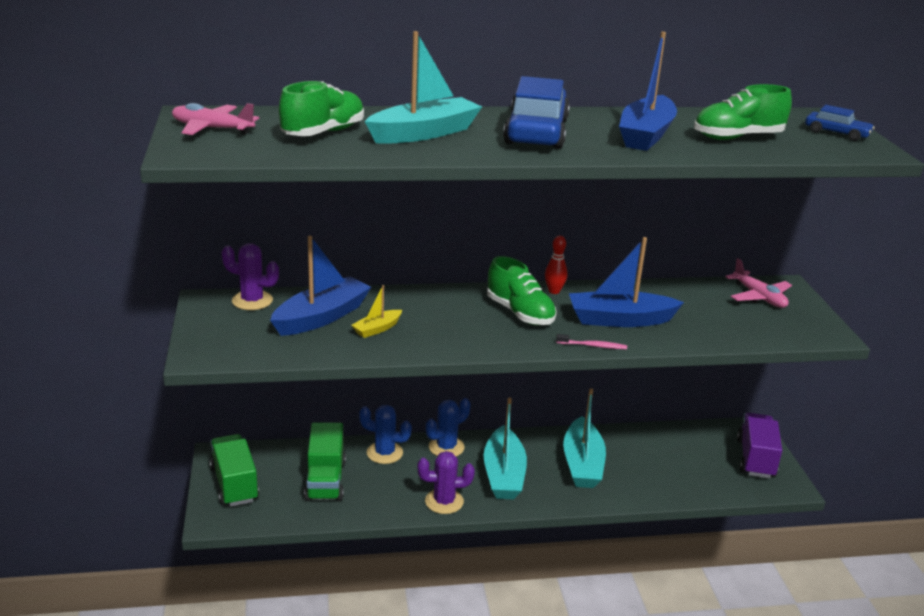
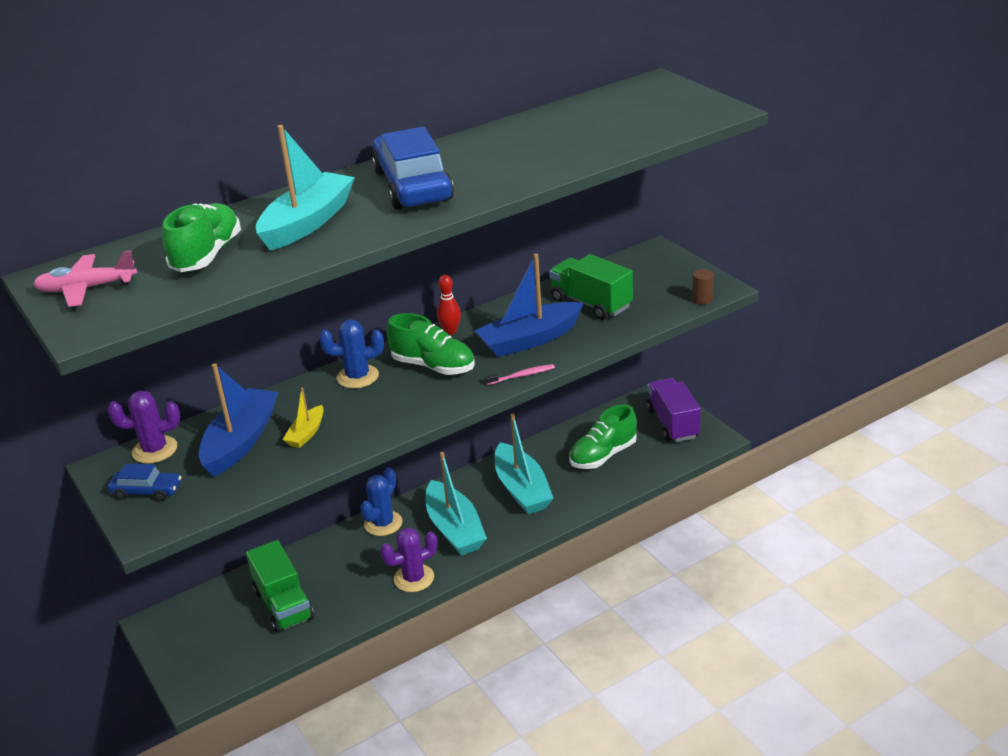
camera: 20 degrees left, 5 degrees up
(234, 484) = (191, 646): green truck -> green truck (591, 303)
(384, 453) = (325, 553): blue cactus -> blue cactus (357, 377)
(646, 135) = (515, 156): blue boat -> none
(737, 137) = (597, 133): green shoe -> green shoe (603, 455)
(759, 297) = (638, 271): pink plane -> none
(807, 338) = (702, 299): none -> brown cylinder
(836, 133) = (677, 100): blue car -> blue car (147, 491)

